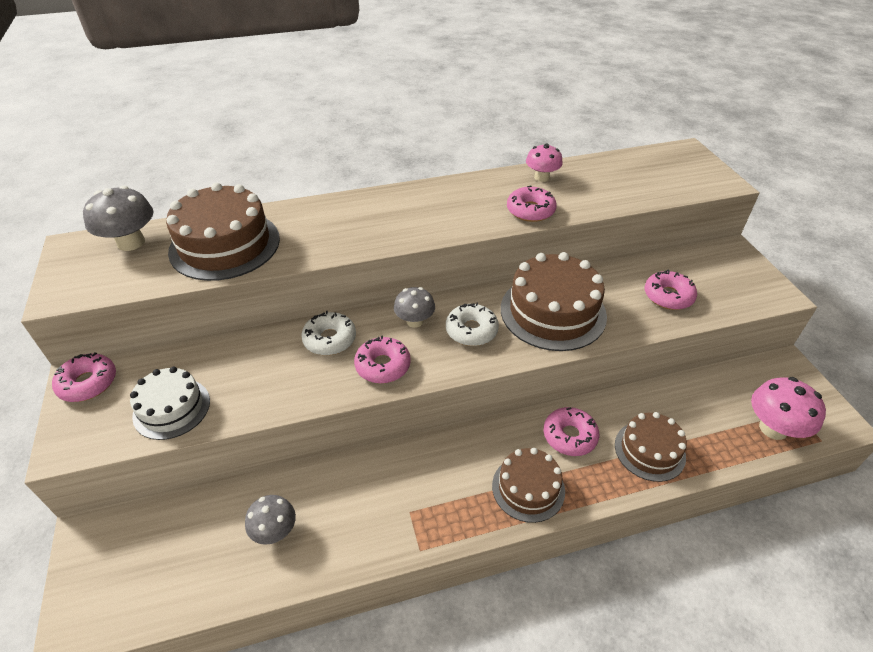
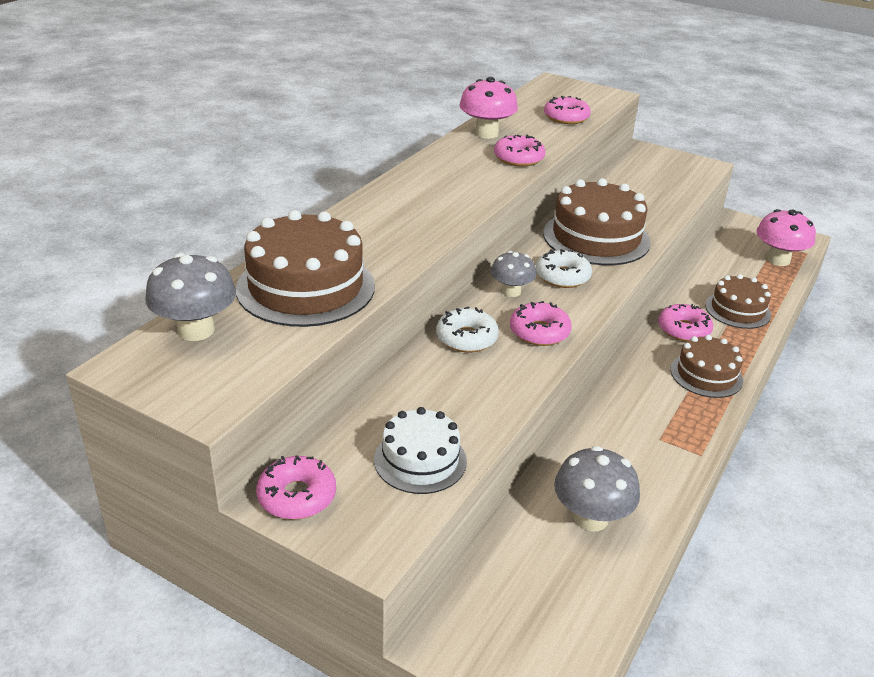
camera: 45 degrees left, 10 degrees down
(275, 531) = (591, 518): grey mushroom -> grey mushroom, size x1.51
(541, 177) = (486, 133): pink mushroom -> pink mushroom, size x1.51
(668, 296) = (649, 194): pink donut -> pink donut (566, 117)

